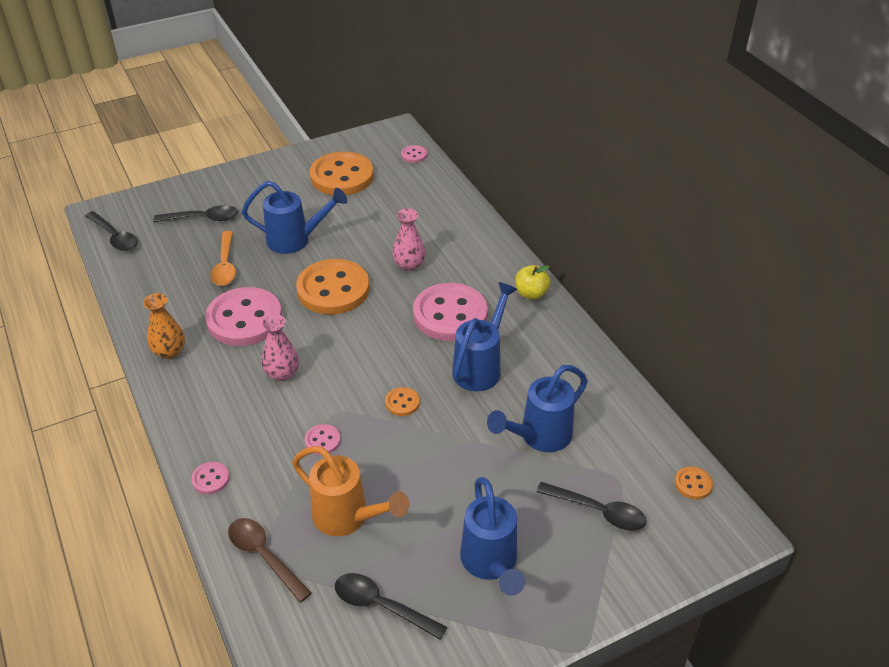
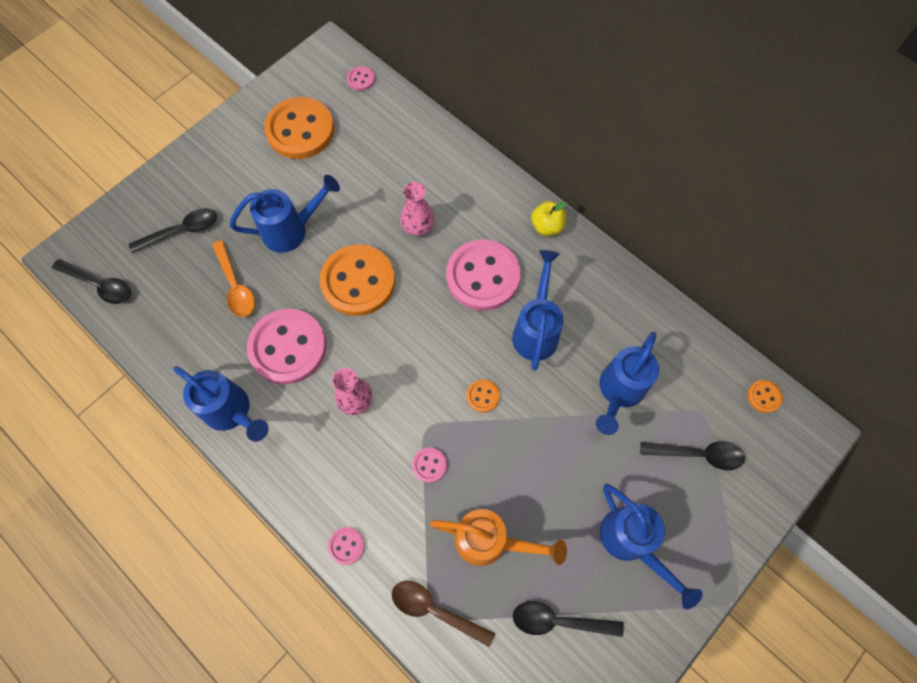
camera: 20 degrees left, 25 degrees up
(169, 351) = (232, 412): orange vase -> blue watering can

